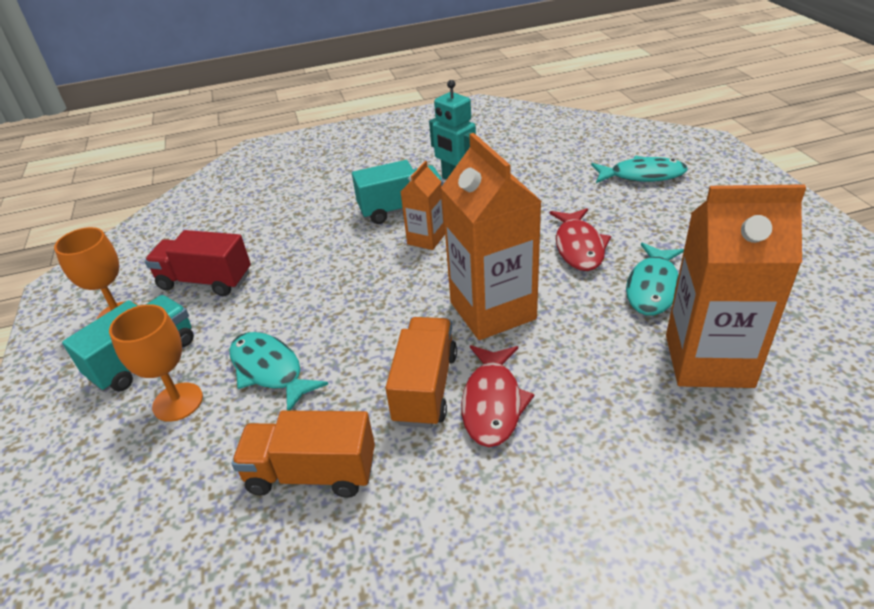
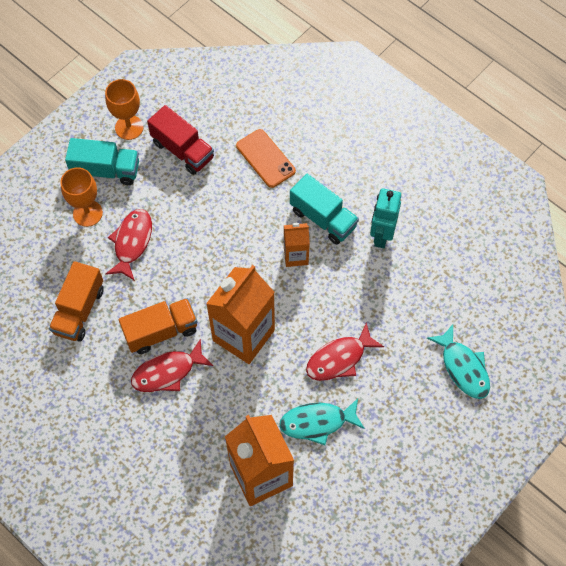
camera: 55 degrees right, 25 degrees up
(205, 281) = (182, 150): red truck -> red truck turned 150 degrees clockwise
(269, 370) = (132, 242): turquoise fish -> red fish
(291, 225) = (265, 158): none -> orange phone
(312, 473) = (79, 310): orange truck -> orange truck turned 135 degrees counterclockwise

